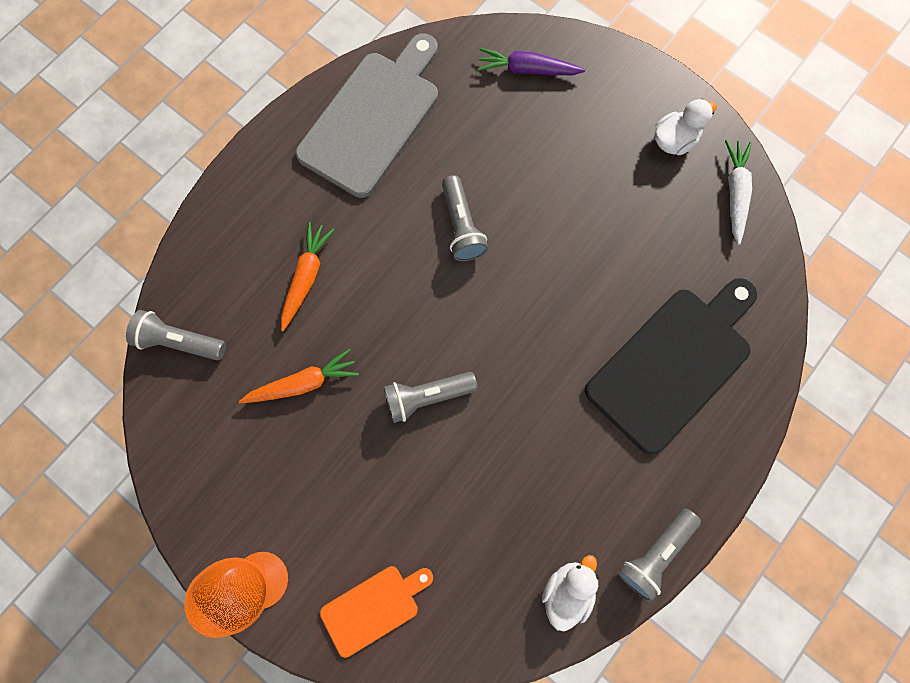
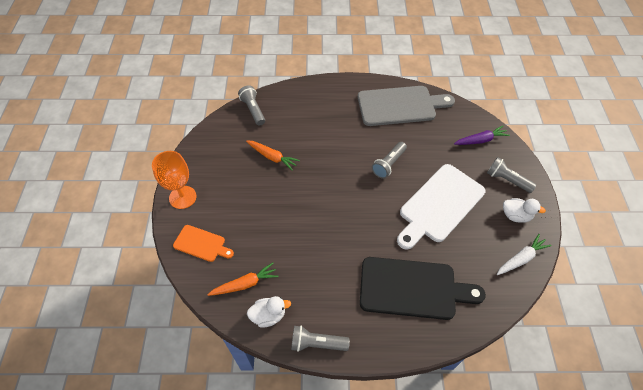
camera: 50 degrees right, 20 degrees down
(306, 277) = (315, 129): orange carrot -> orange carrot (245, 284)
(427, 396) = (305, 202): grey flashlight -> grey flashlight (507, 180)
(527, 70) = (480, 140): purple carrot -> purple carrot turned 105 degrees clockwise
(582, 219) = (439, 205): none -> white cutting board

